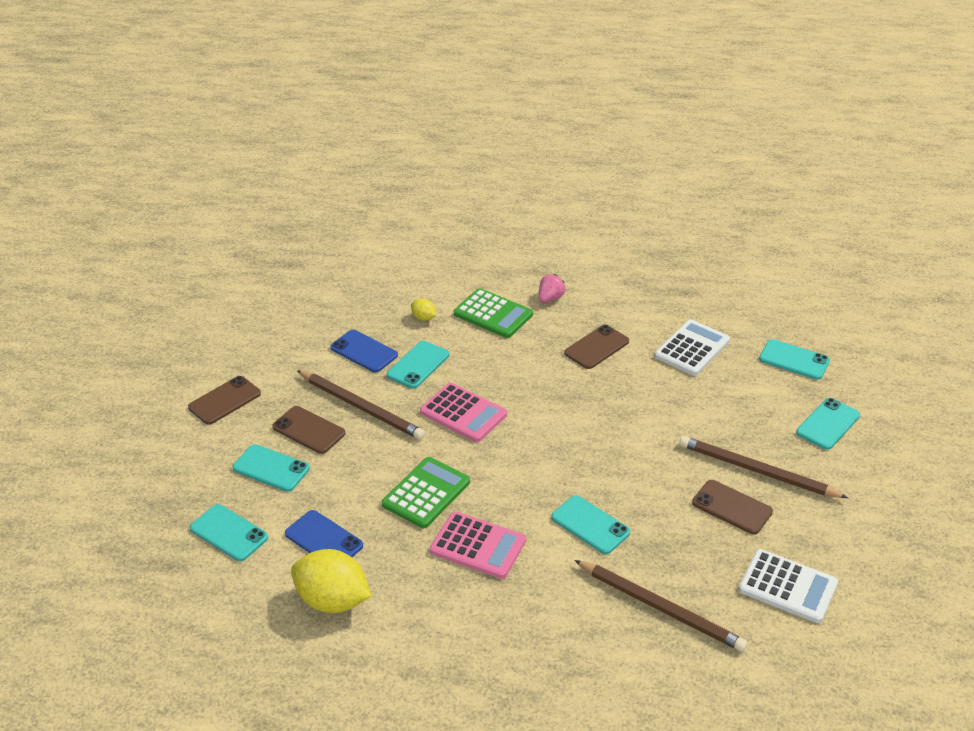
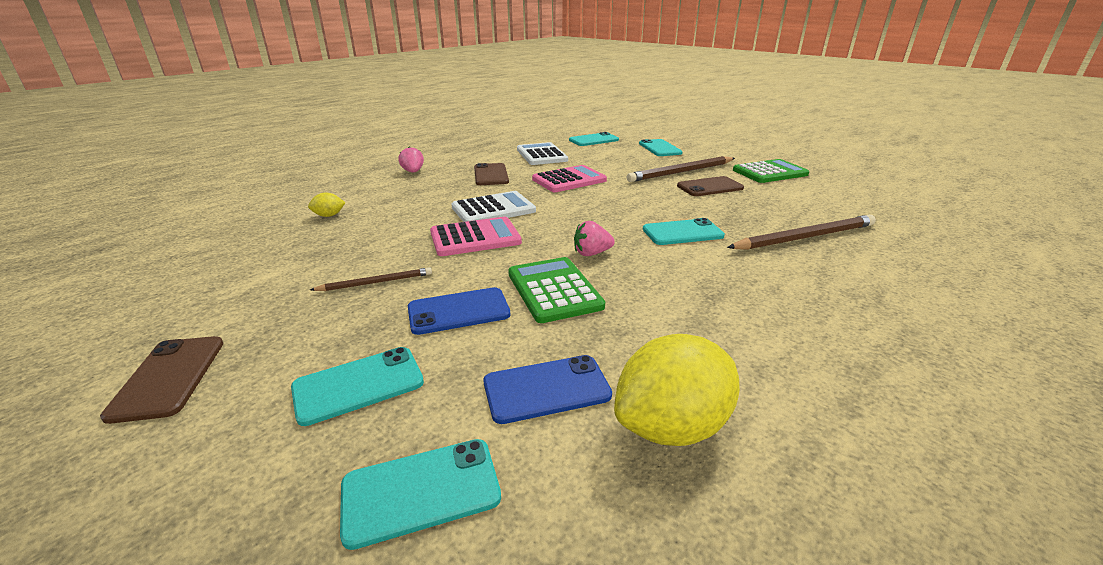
camera: 55 degrees left, 10 degrees down
(309, 430) = (347, 328): brown phone -> none
(361, 407) = (376, 282): brown pencil -> brown pencil, size x0.54
(364, 351) = (305, 254): blue phone -> blue phone (458, 311)
(418, 365) = (378, 236): turquoise phone -> none
(478, 546) = (661, 288): pink calculator -> pink calculator (569, 180)
(493, 314) = (386, 192): green calculator -> green calculator (769, 172)
(498, 487) = (591, 253): none -> pink strawberry
(787, 586) = (804, 195): white calculator -> white calculator (493, 209)

